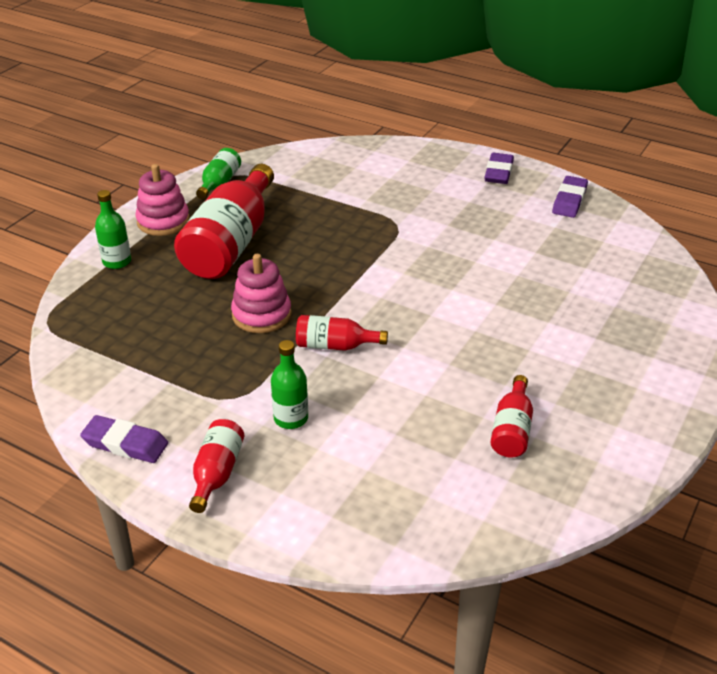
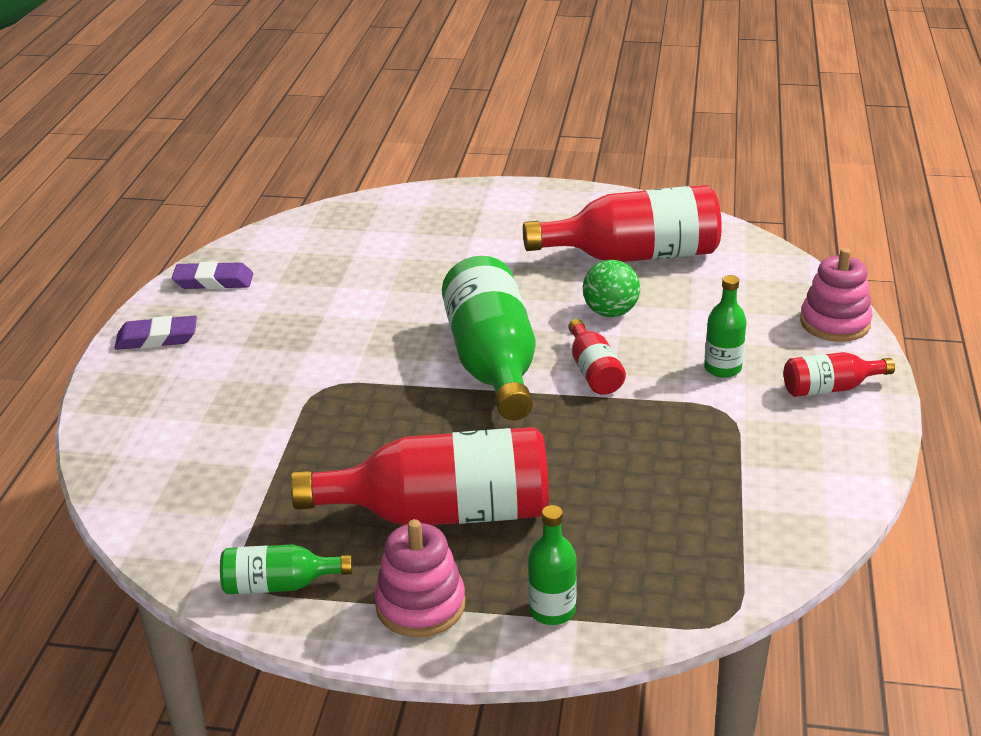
camera: 110 degrees left, 5 degrees down
(125, 444) = (852, 458): purple eraser -> none
(261, 315) = (578, 437): pink stacking toy -> pink stacking toy (835, 323)
(379, 300) = (492, 363): none -> green bottle
(416, 381) = (610, 312): none -> green ball
(512, 430) = (634, 256): red bottle -> red bottle, size x2.06

